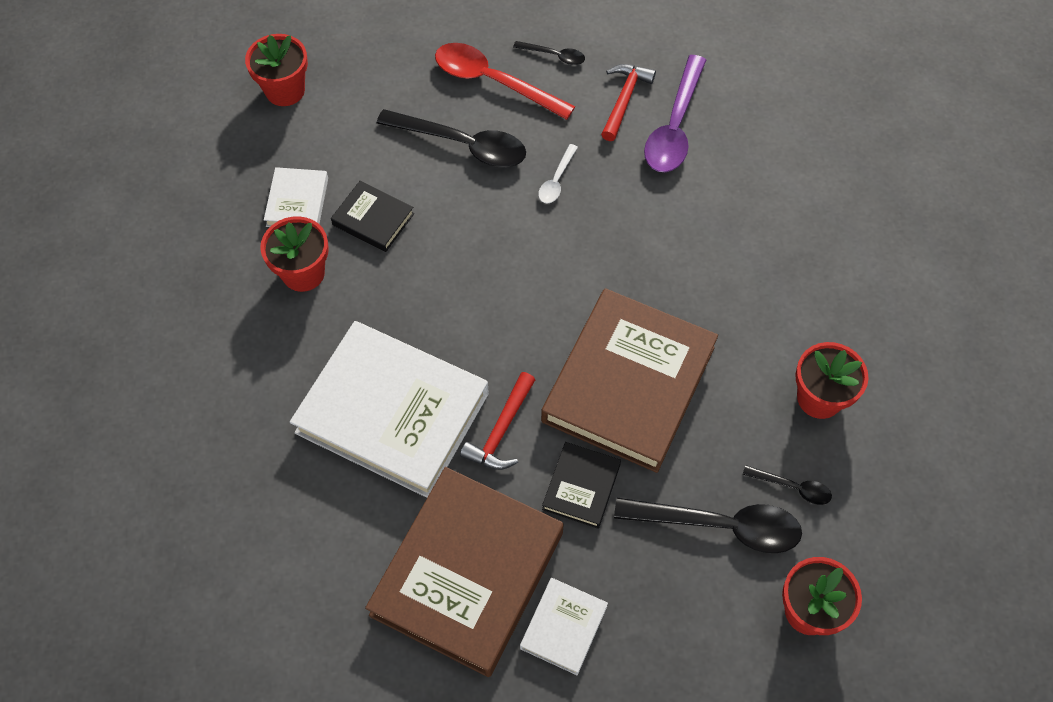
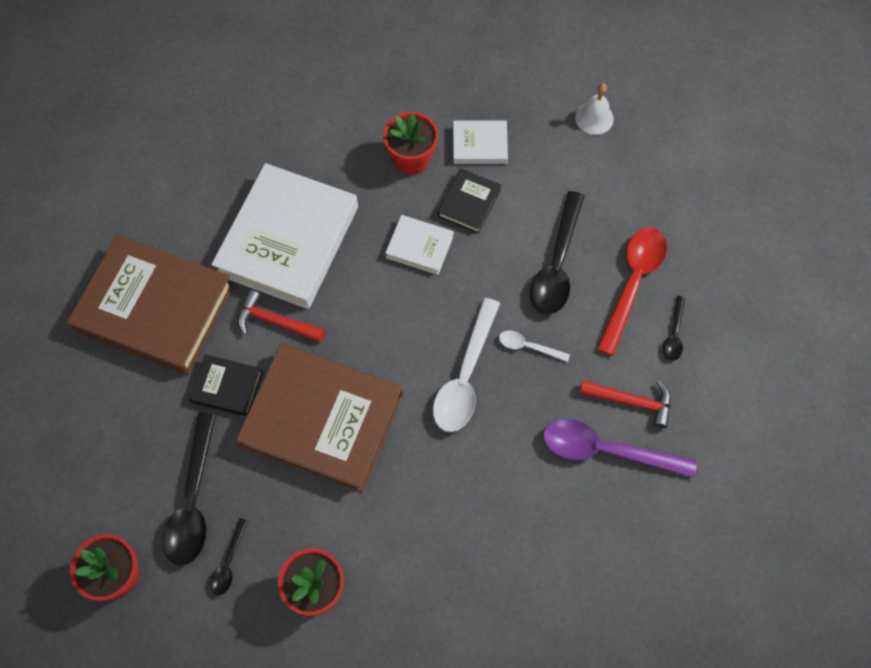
camera: 85 degrees right, 5 degrees up
(285, 90) = (594, 118): red flower pot -> white bell
(563, 627) = (111, 381): white book -> white book (419, 247)
(585, 241) = (465, 376): none -> white spoon

